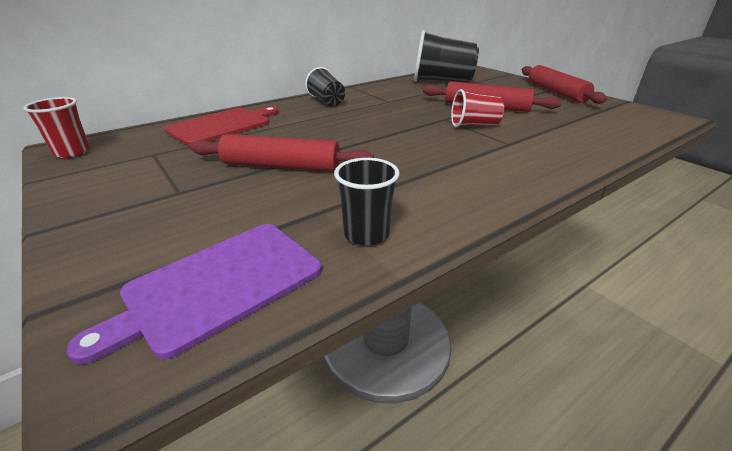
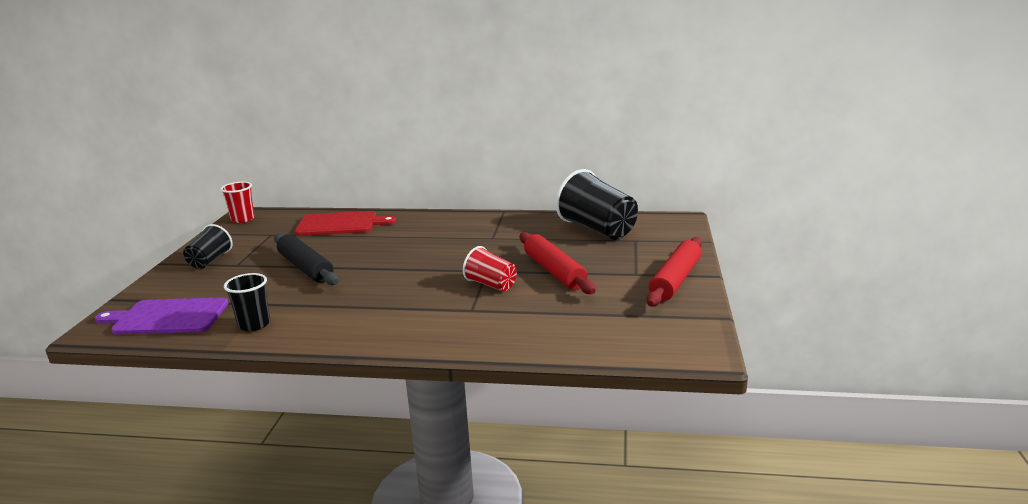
camera: 45 degrees right, 10 degrees down
(281, 166) = (306, 268): red rolling pin -> black rolling pin
(327, 101) = (447, 223): black cup -> black cup (210, 261)

